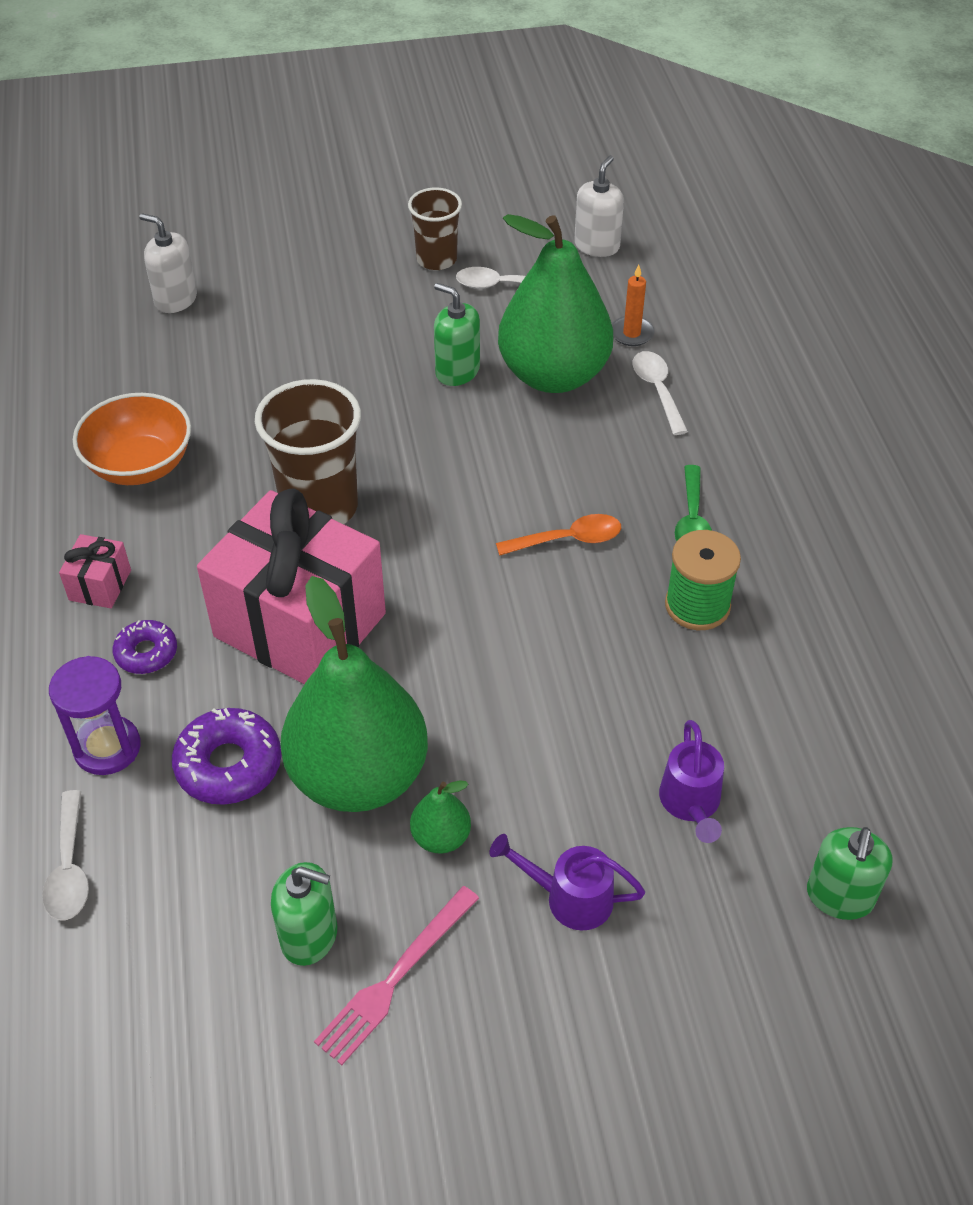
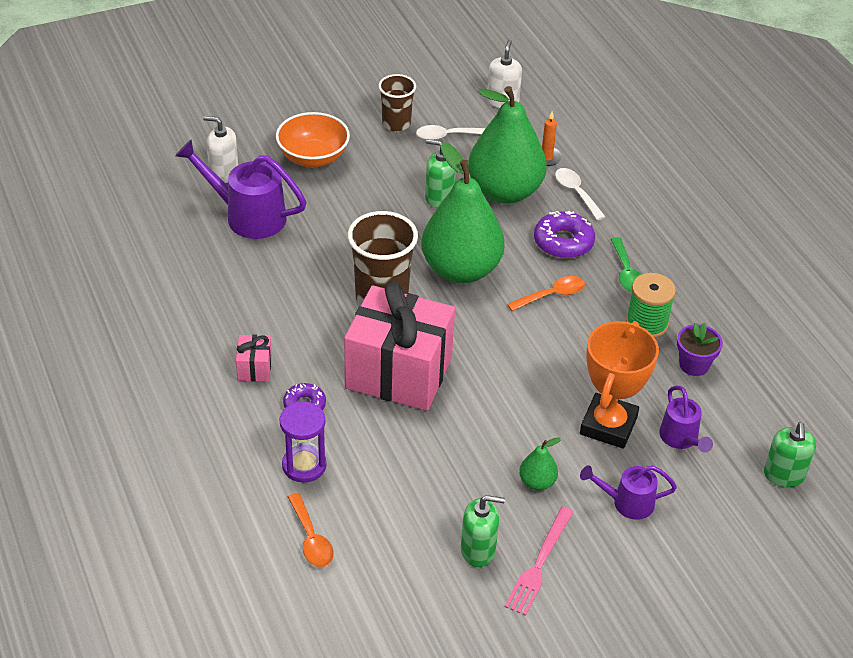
camera: 15 degrees left, 5 degrees down
(69, 868) = (311, 538): white spoon -> orange spoon
(140, 465) = (248, 288): orange bowl -> orange bowl (313, 157)
(182, 362) = (247, 216): none -> purple watering can
(229, 765) = (387, 463): purple donut -> purple donut (563, 242)
(359, 776) = (472, 456): green pear -> green pear (461, 269)
(583, 761) = (608, 425): none -> orange trophy
(750, 684) = (694, 365): none -> purple flower pot

